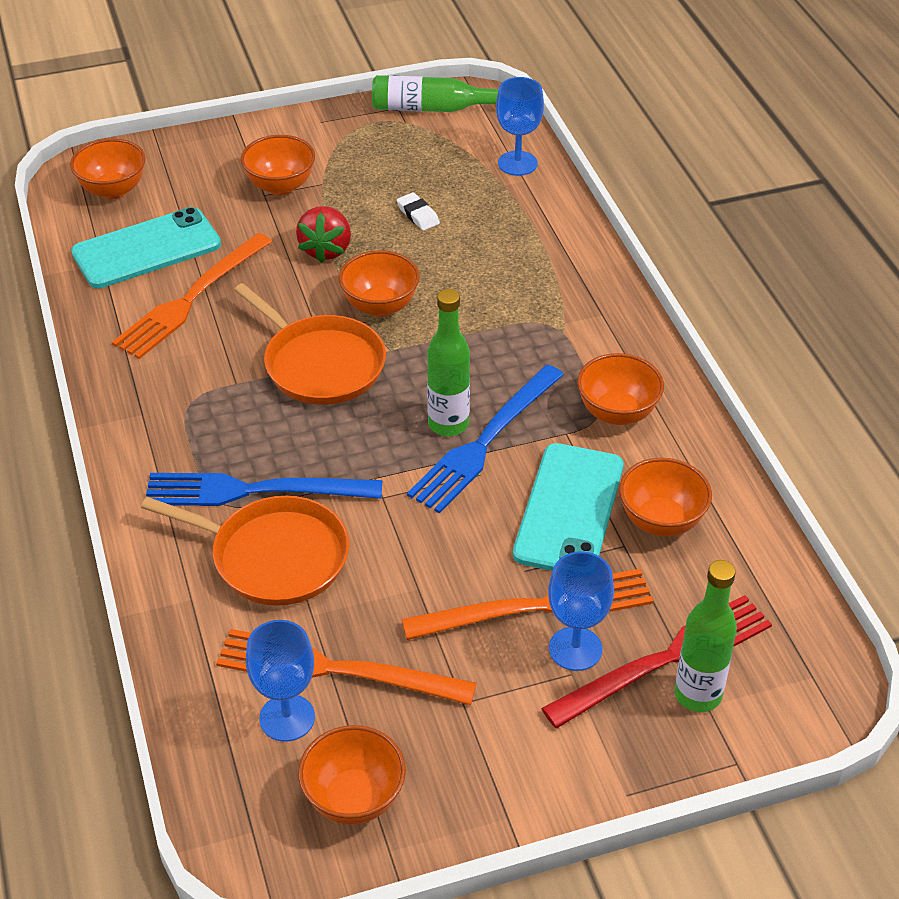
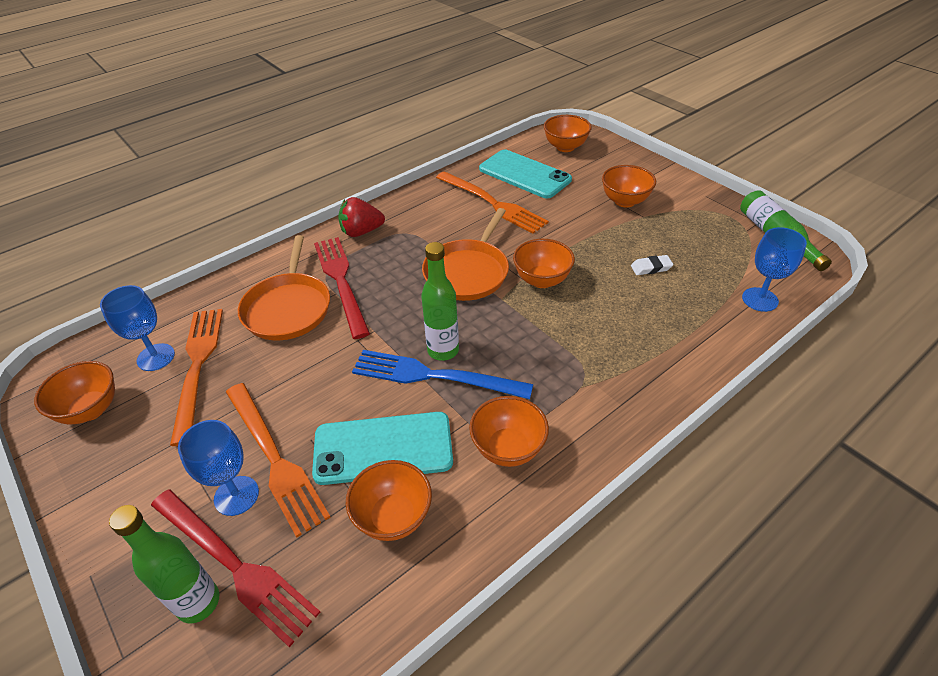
camera: 70 degrees right, 0 degrees up
(190, 299) = (493, 203): orange fork -> orange fork turned 150 degrees counterclockwise
(253, 491) = (341, 281): blue fork -> red fork
(326, 249) = (579, 239): red strawberry -> red strawberry (361, 232)
(418, 215) = (651, 268): white eraser -> white eraser turned 45 degrees clockwise

